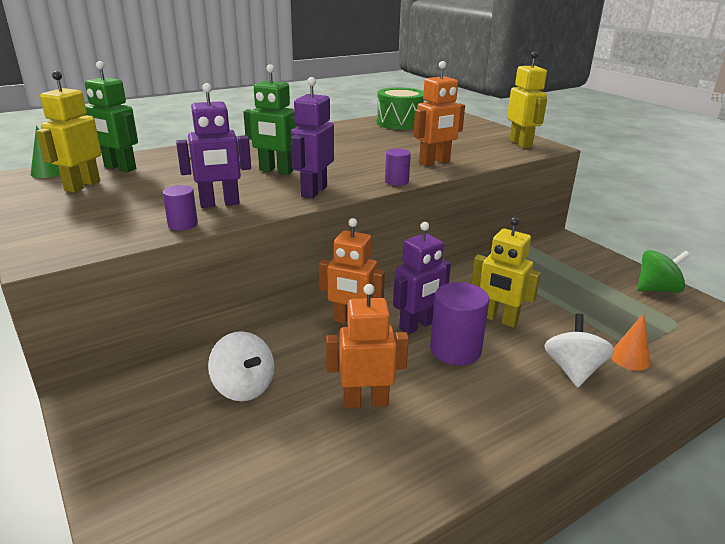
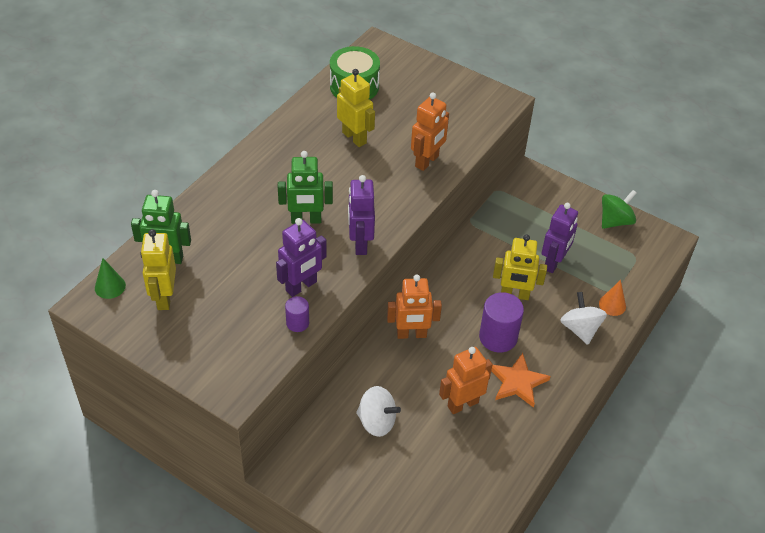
camera: 25 degrees left, 20 degrees up
(396, 181) = (414, 206): purple cylinder -> none
(417, 326) = (461, 322): purple robot -> purple robot (553, 263)
(456, 400) = (517, 382): none -> orange star
(520, 143) = (482, 101): yellow robot -> yellow robot (354, 137)

